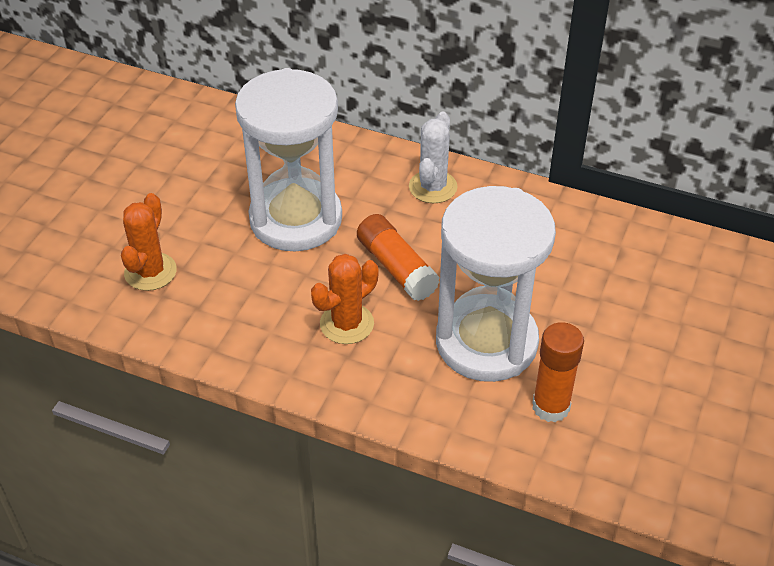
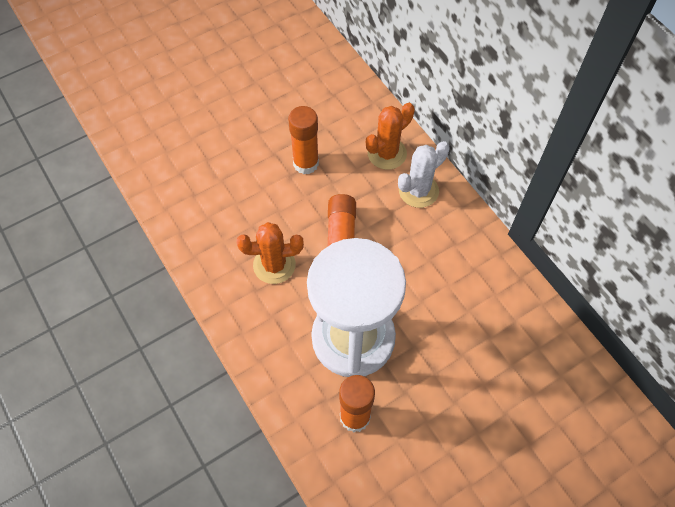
camera: 35 degrees right, 15 degrees up
(150, 272) = (187, 151): orange cactus -> orange cactus (387, 153)
(296, 219) = (306, 163): white hourglass -> orange glue stick

